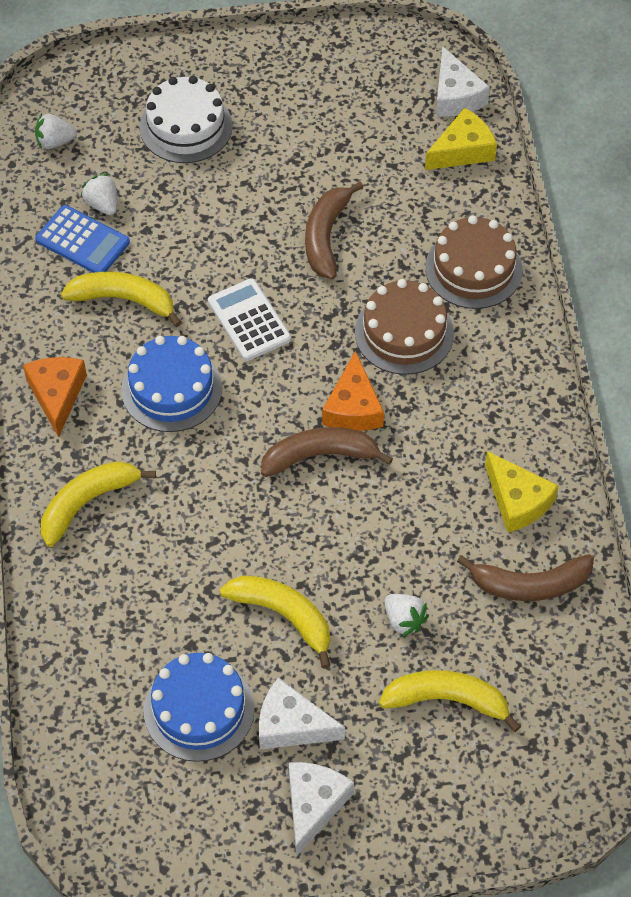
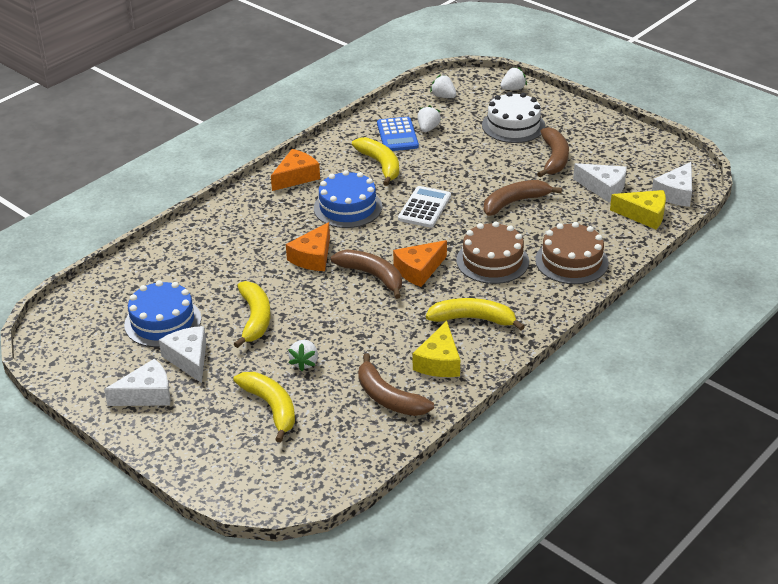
camera: 50 degrees right, 20 degrees down
(87, 503) = (244, 220): yellow banana -> yellow banana (473, 319)
(114, 70) = (513, 89): none -> white strawberry
(229, 486) = (313, 257): none -> orange cheese
(286, 141) = (554, 158): none -> brown banana
(383, 144) = (603, 188): none -> white cheese

